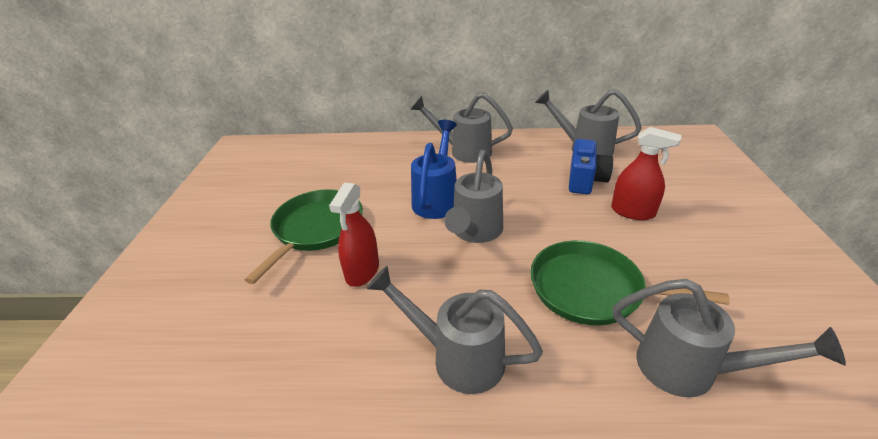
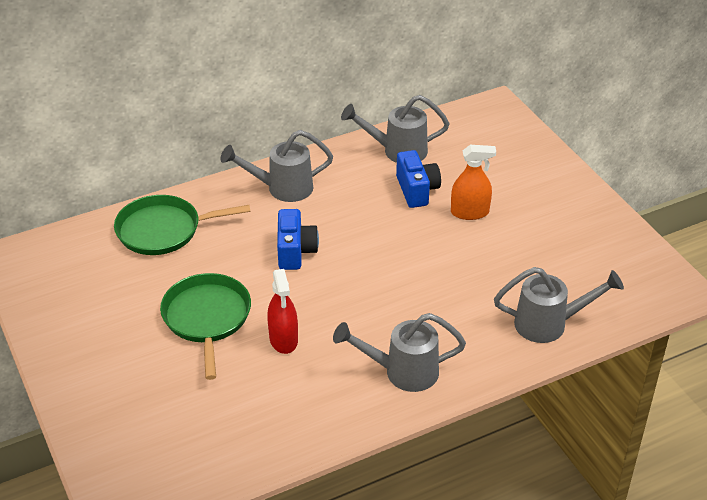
camera: 30 degrees left, 5 degrees up
(437, 198) = (295, 251): blue watering can -> blue camera
(475, 233) = (352, 274): grey watering can -> none
(592, 289) = (468, 291): green pan -> green pan (163, 230)
(632, 212) = (469, 212): red spray bottle -> orange spray bottle

